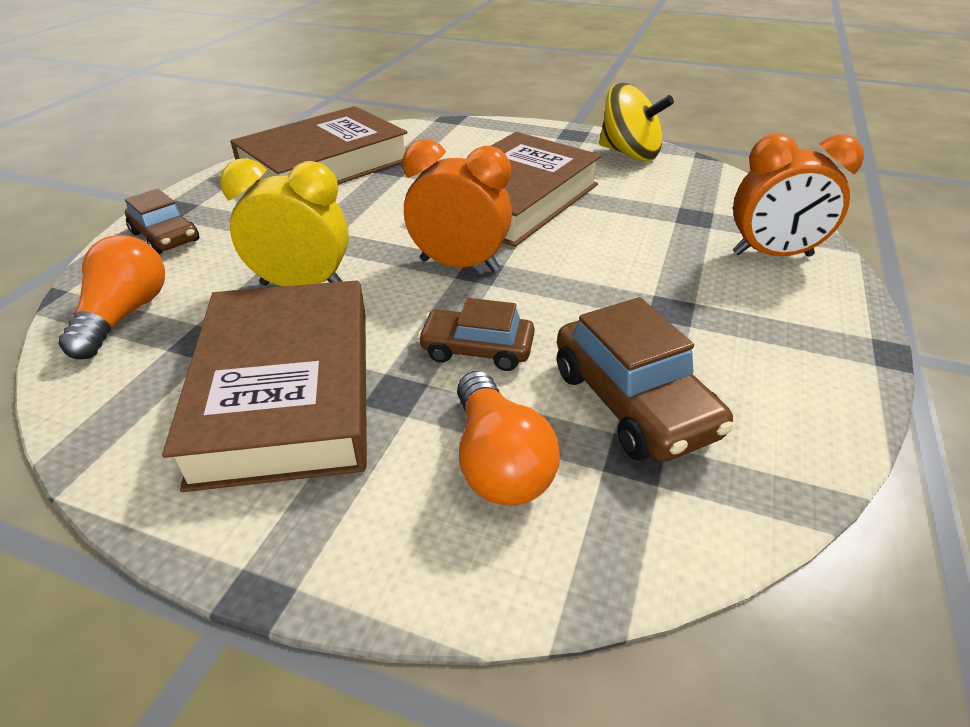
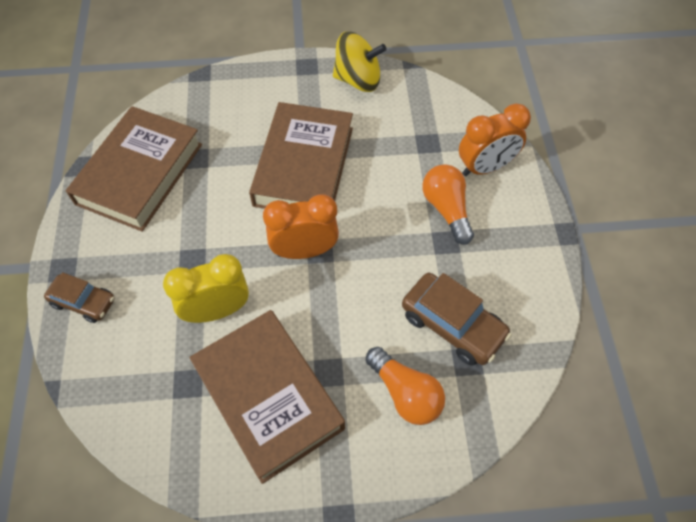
camera: 25 degrees left, 20 degrees up
(125, 315) = (121, 383): orange light bulb -> orange light bulb (446, 209)
(477, 349) = (354, 320): brown car -> none

